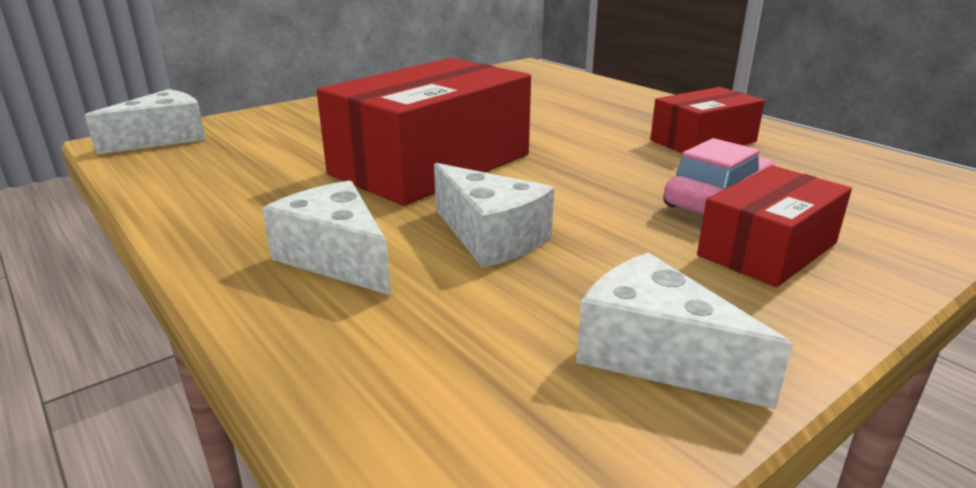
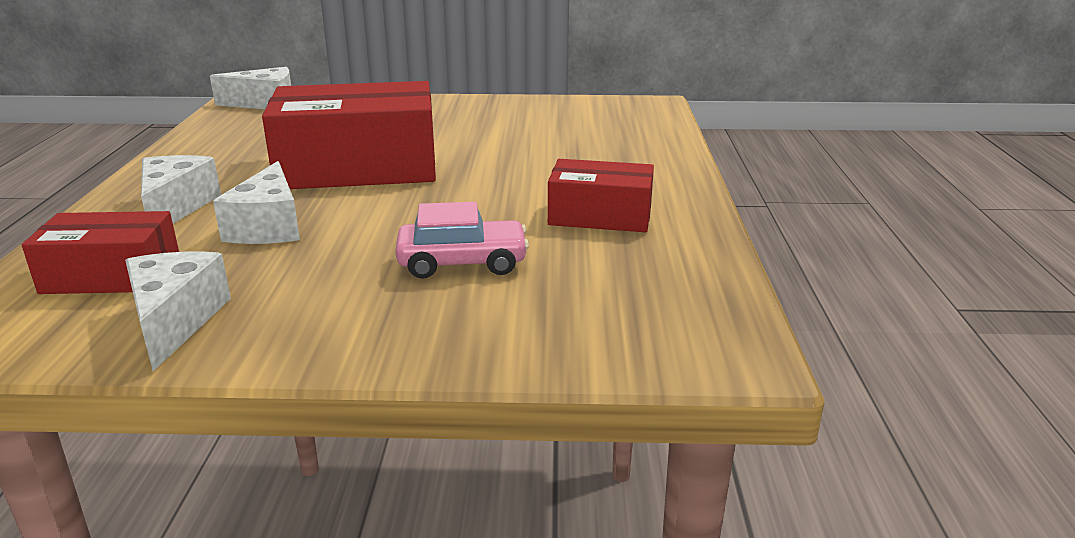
camera: 40 degrees right, 0 degrees up
(767, 249) = (397, 304): red box -> red box (111, 275)

